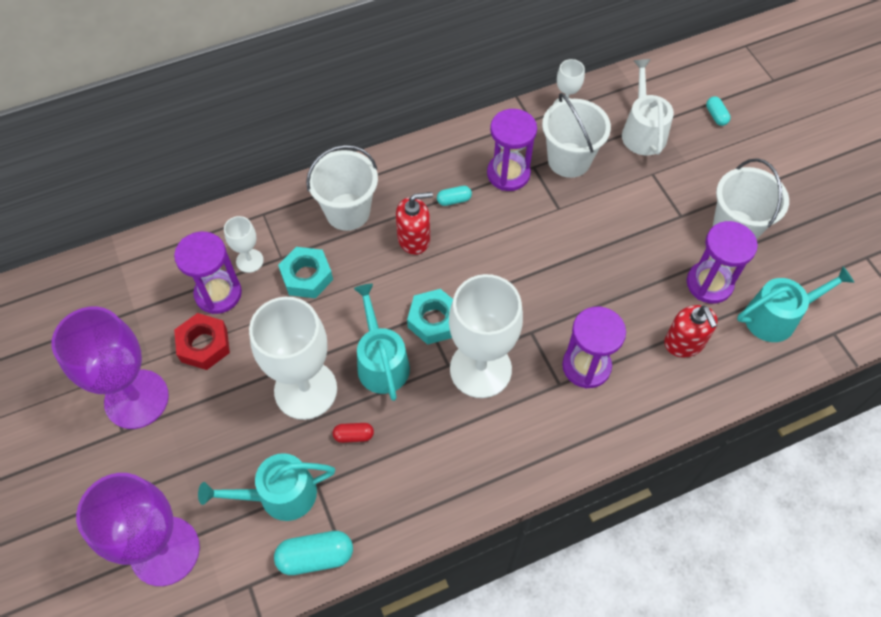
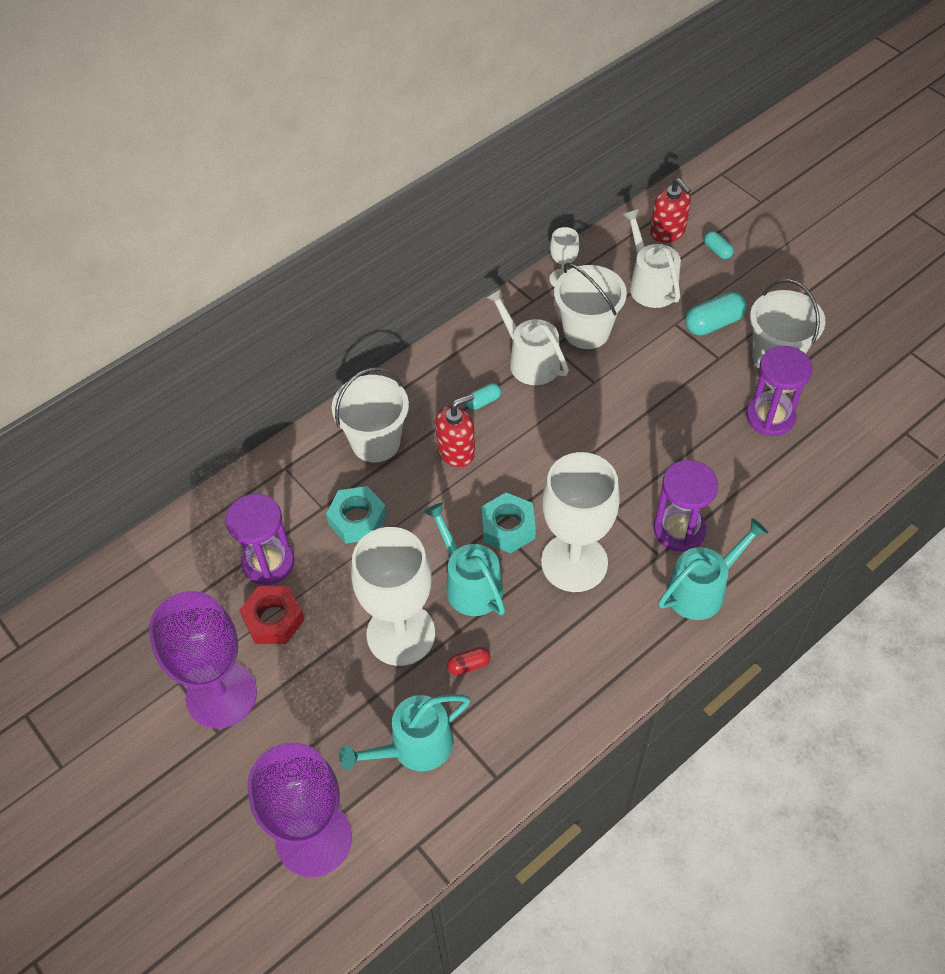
camera: 15 degrees left, 5 degrees down
(249, 261) = (289, 520): white goblet -> none
(315, 556) = (475, 795): turquoise capsule -> turquoise capsule (713, 323)
(508, 174) = (529, 360): purple hourglass -> white watering can
(684, 343) = (766, 480): red soap dispenser -> red soap dispenser (668, 232)
(776, 317) = (846, 431): turquoise watering can -> turquoise watering can (701, 589)

